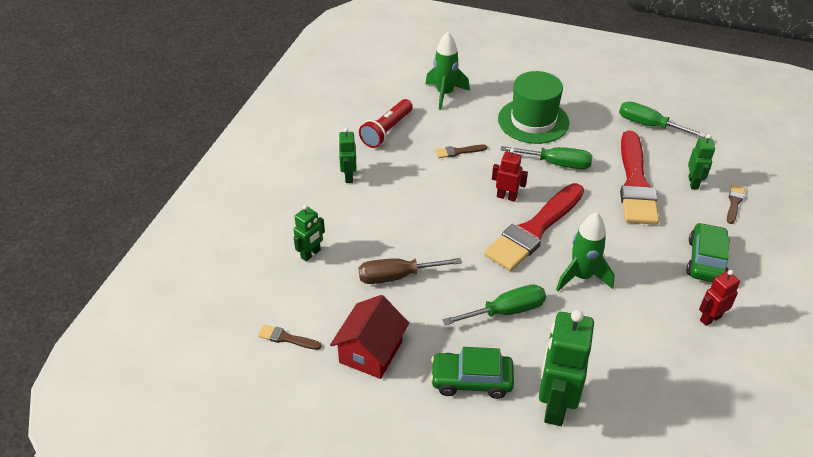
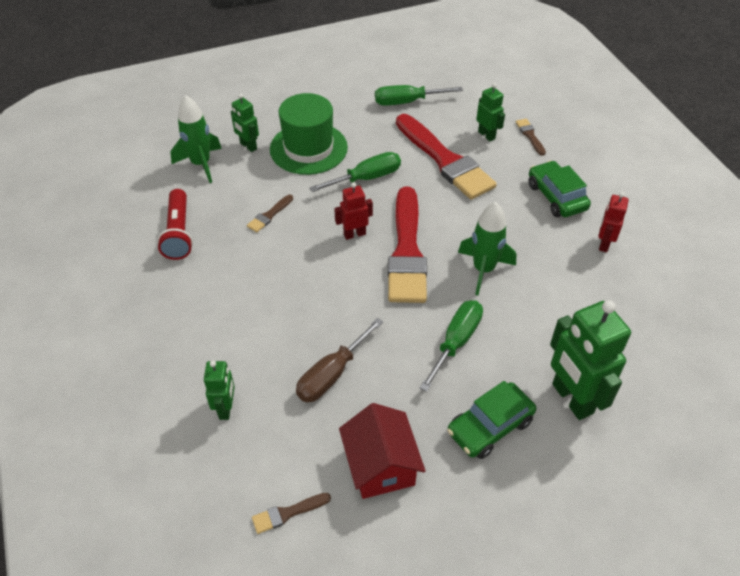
camera: 40 degrees left, 5 degrees up
(348, 176) = (185, 303): green robot -> green robot (248, 146)

